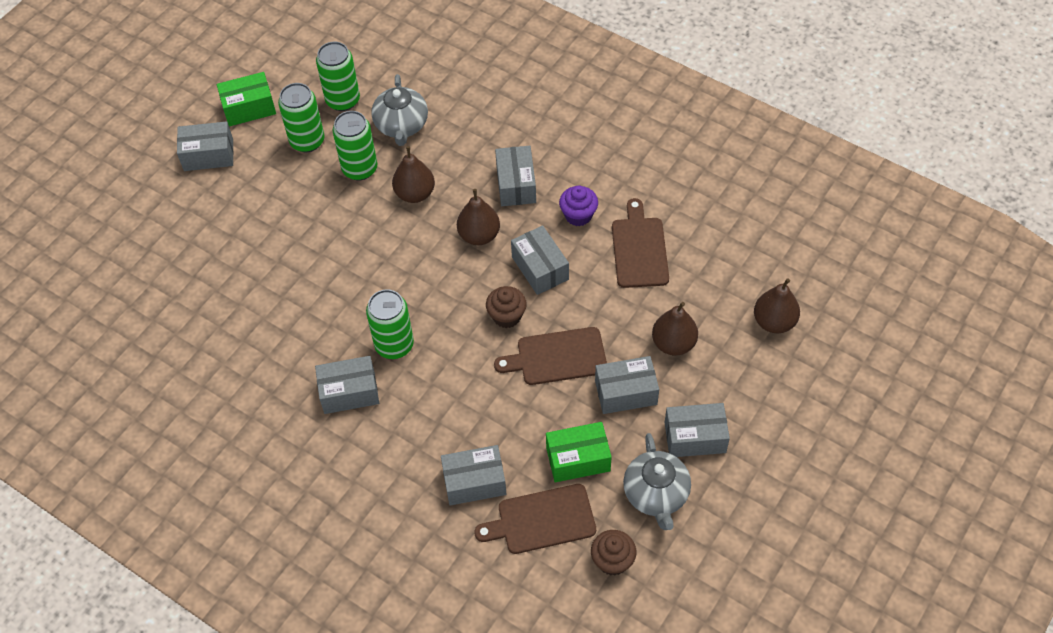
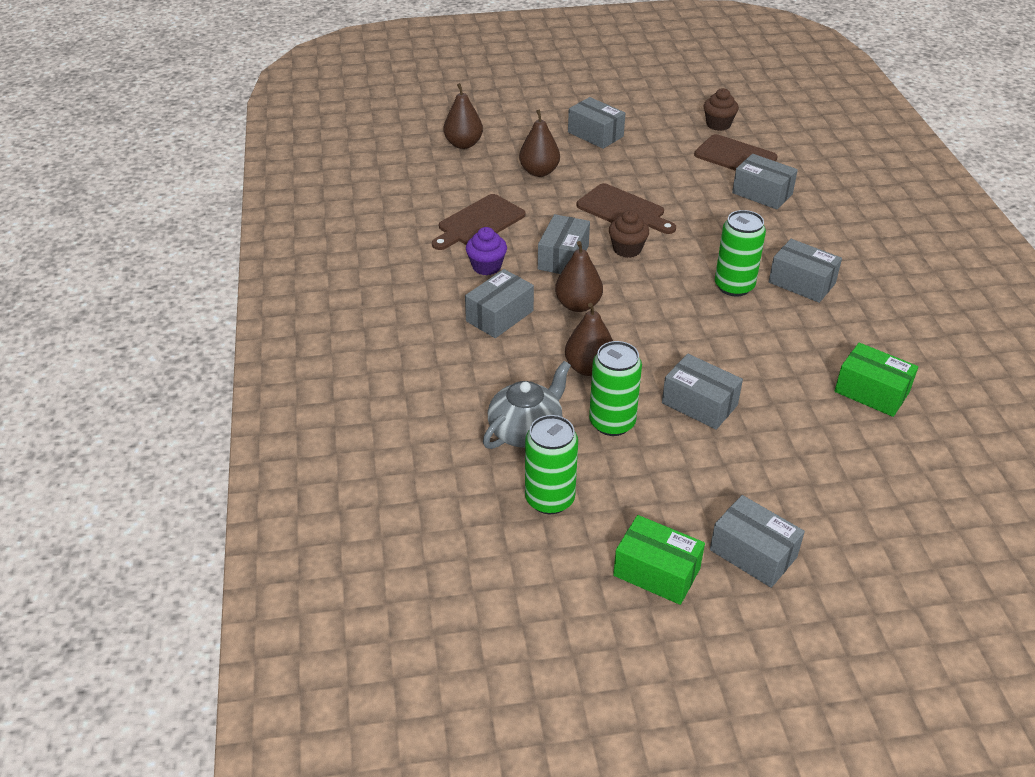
camera: 135 degrees left, 15 degrees down
(307, 141) = (632, 486): green can -> none
(578, 459) = (680, 165): green box -> green box (871, 392)
(626, 392) = (605, 171): grey box -> grey box (699, 404)
(656, 494) = (654, 130): grey teapot -> none

